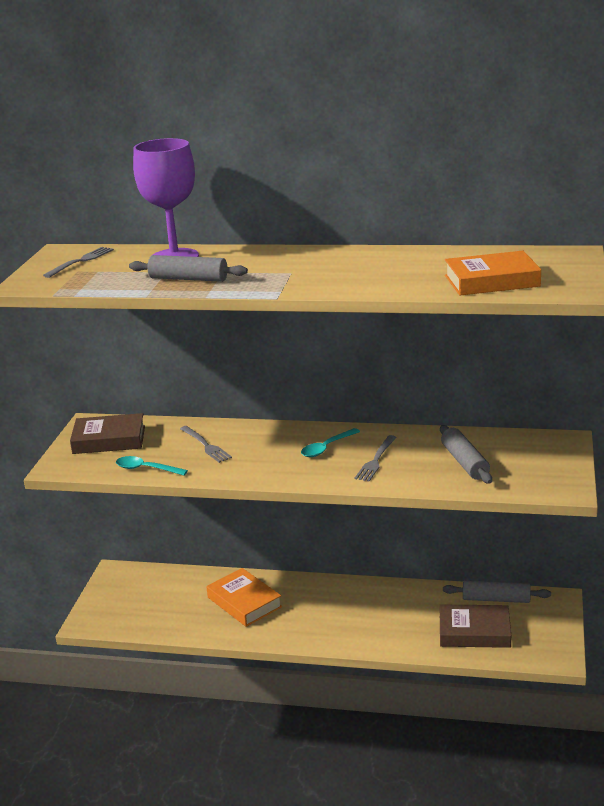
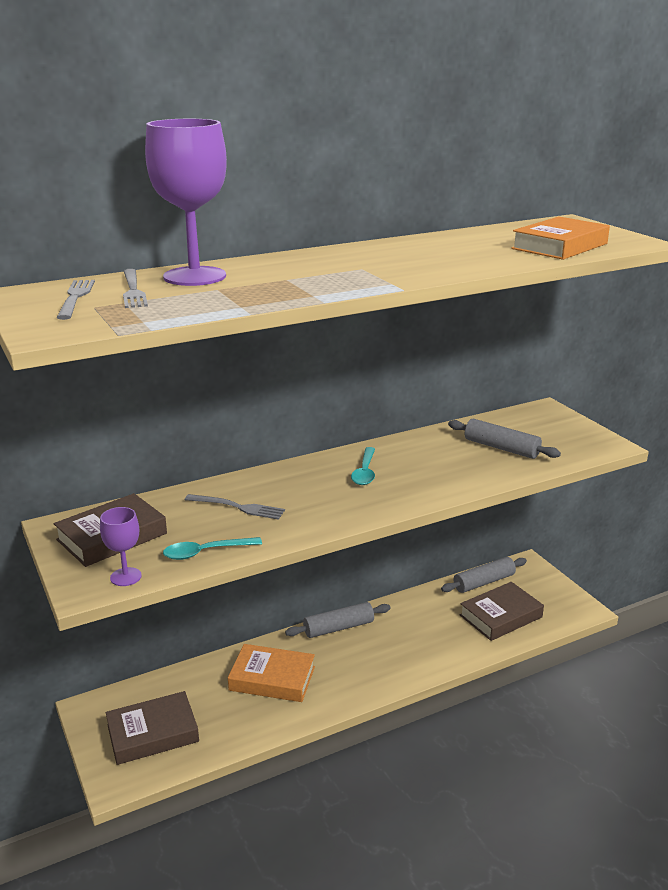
camera: 40 degrees left, 0 degrees up
(84, 468) = (126, 577): none -> purple goblet
(134, 603) = (152, 733): none -> brown book
(188, 279) = (261, 291): grey rolling pin -> grey rolling pin (338, 628)
(376, 460) = (427, 469): grey fork -> grey fork (133, 290)

